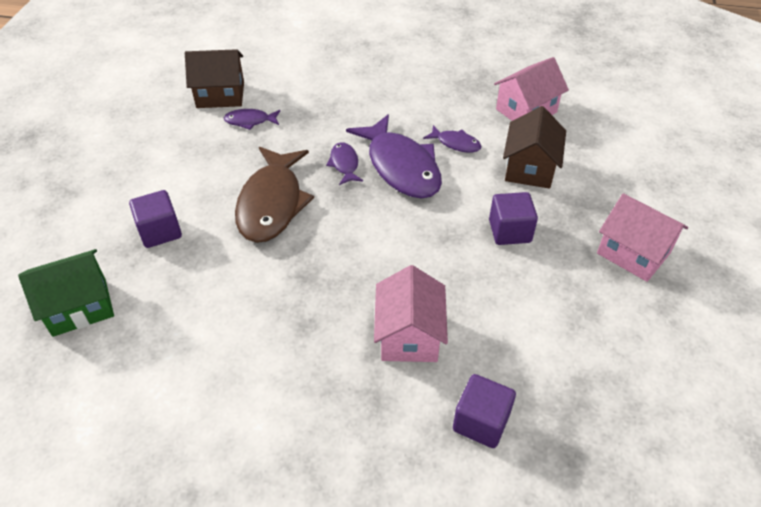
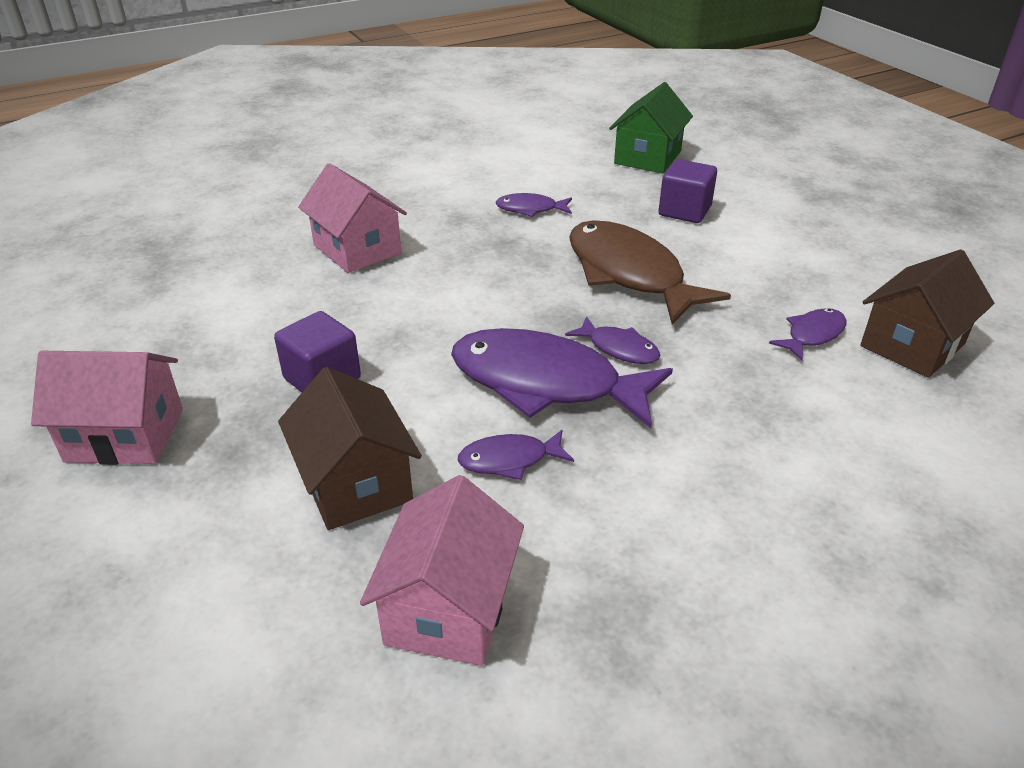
camera: 140 degrees right, 10 degrees down
(247, 301) = (530, 209): none -> purple fish
(481, 422) = (244, 231): purple cube -> none

